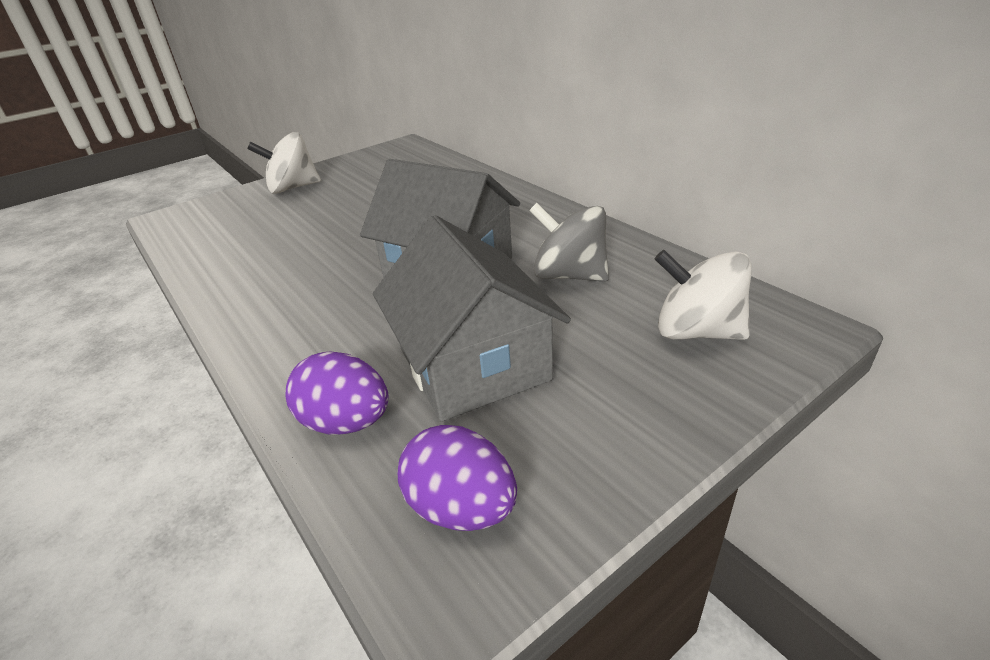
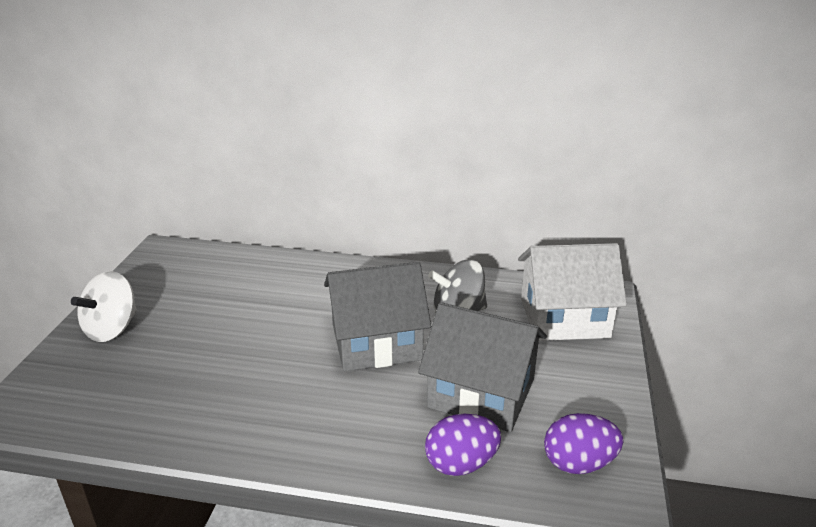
camera: 45 degrees left, 5 degrees down
(697, 331) = (564, 318): white spinning top -> white house

